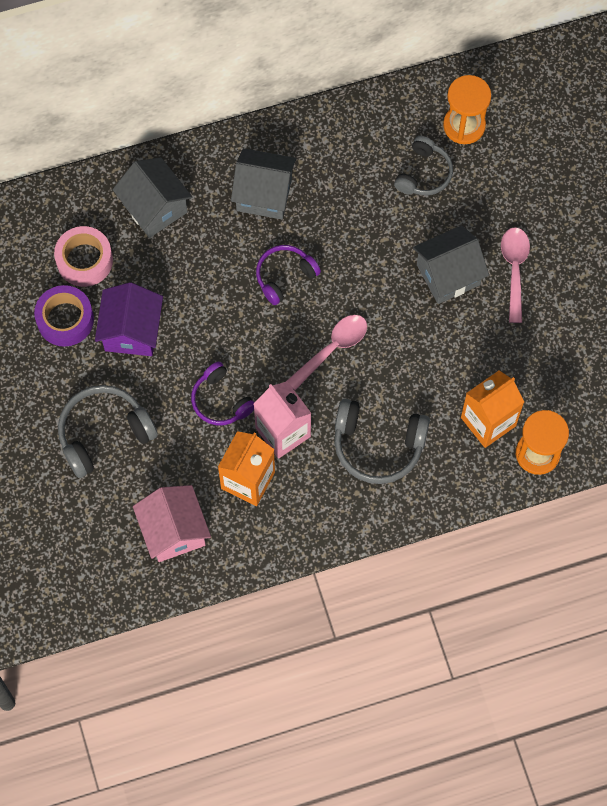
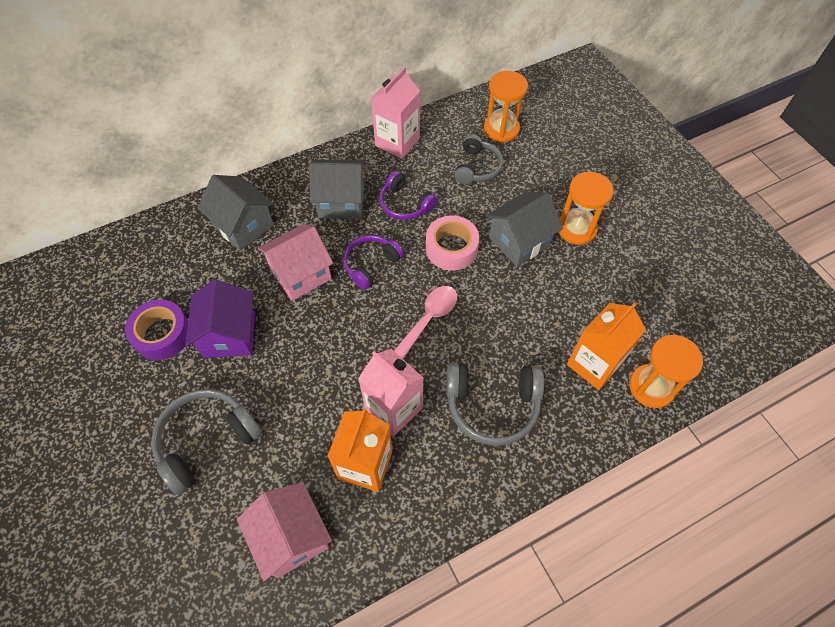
camera: 10 degrees left, 10 degrees down
(84, 260) = (180, 279): pink tape -> pink tape (451, 248)
(210, 275) = (301, 274): none -> pink house
(221, 400) = (326, 387): purple headphones -> purple headphones (405, 204)
(339, 125) = (397, 142): none -> pink carton
(514, 270) = (576, 229): pink spoon -> orange hourglass

